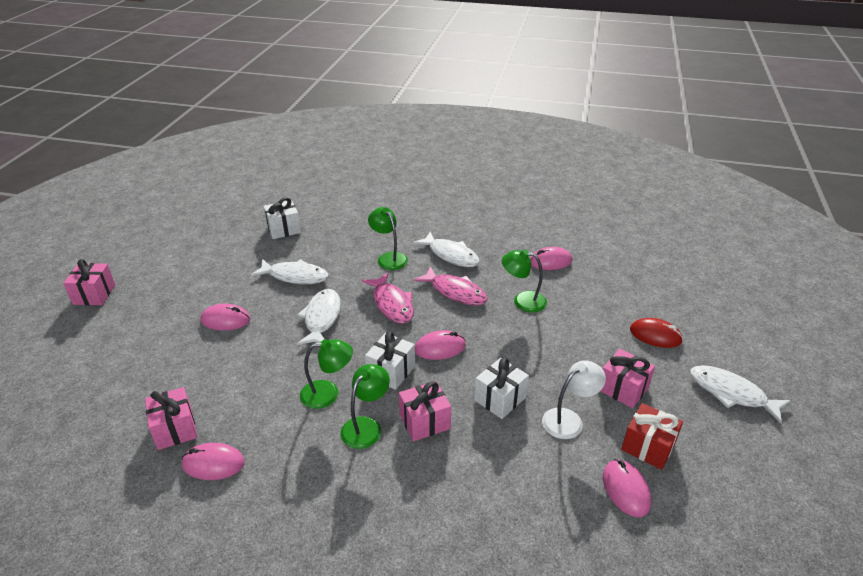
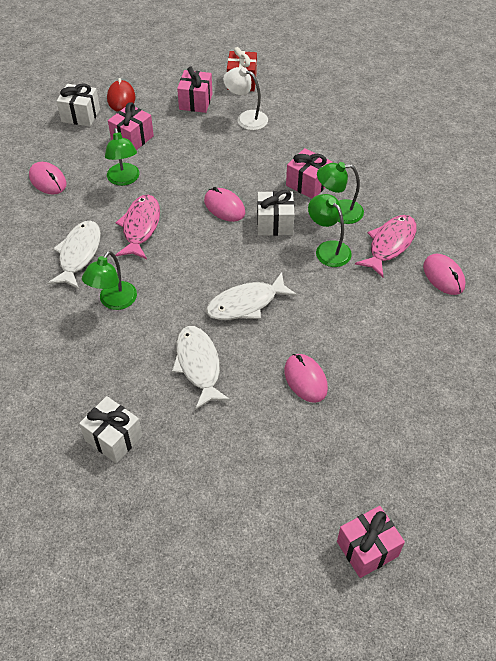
camera: 120 degrees left, 15 degrees up
(175, 429) = (441, 321): pink gift -> pink gift (132, 139)
(392, 304) = (189, 263): pink fish -> pink fish (389, 244)
(500, 399) = (254, 155): white gift -> white gift (80, 115)
(626, 489) = (284, 83): pink mouse -> none
(731, 393) = (162, 57): white fish -> none

